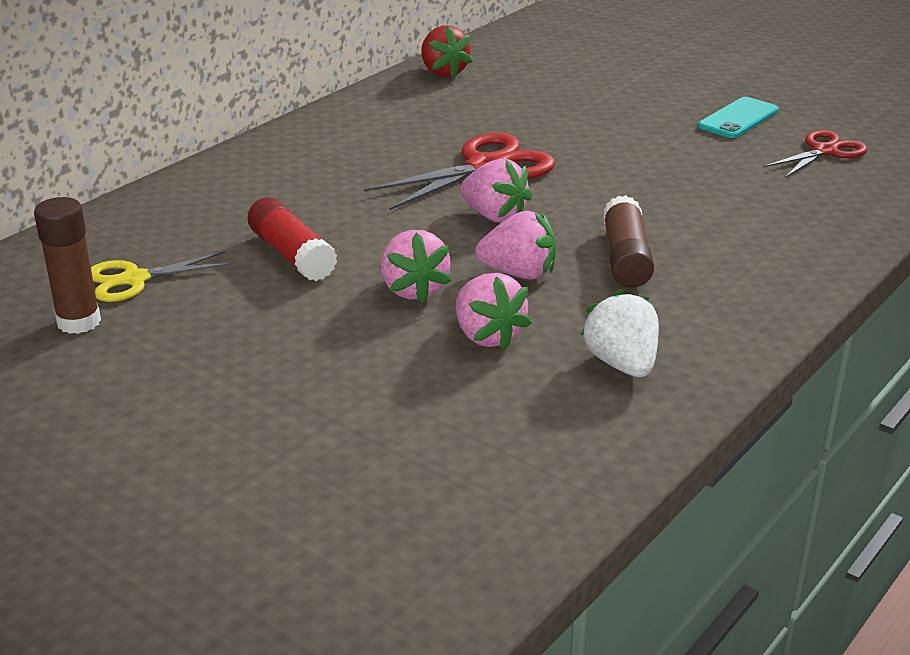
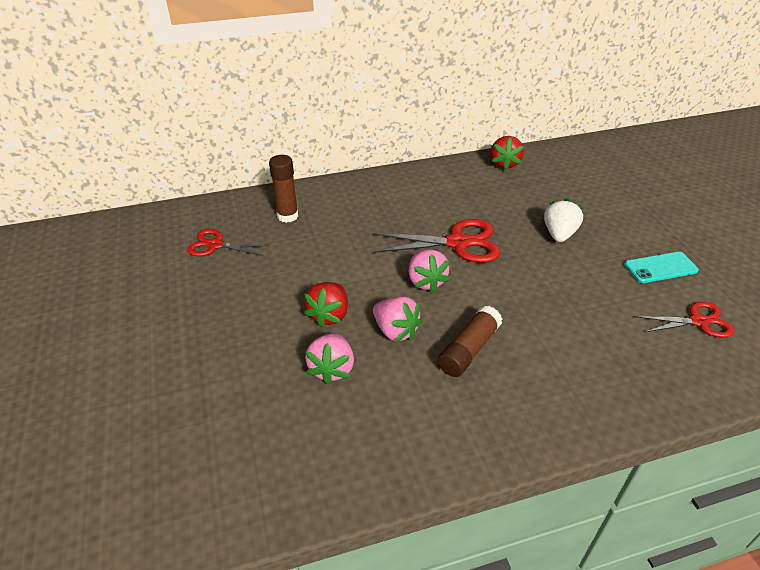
camera: 35 degrees right, 10 degrees up
(79, 322) = (167, 261): brown glue stick -> brown glue stick (287, 216)
(134, 279) = (215, 245): yellow scissors -> red scissors
(292, 255) = (297, 261): red glue stick -> none
(413, 290) = (329, 315): pink strawberry -> red strawberry
(622, 364) = (381, 432): white strawberry -> white strawberry (559, 234)

